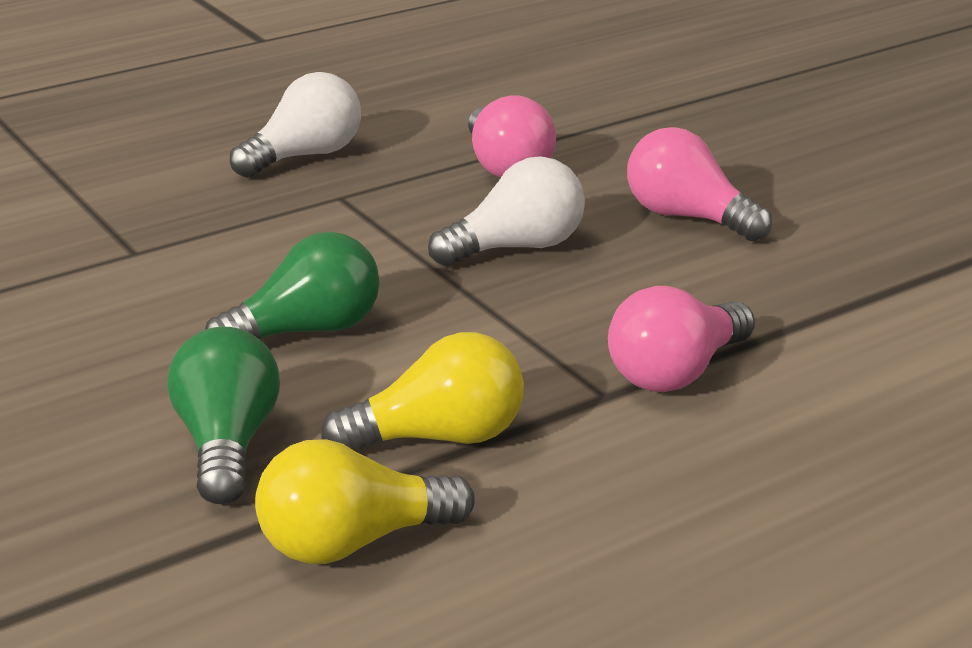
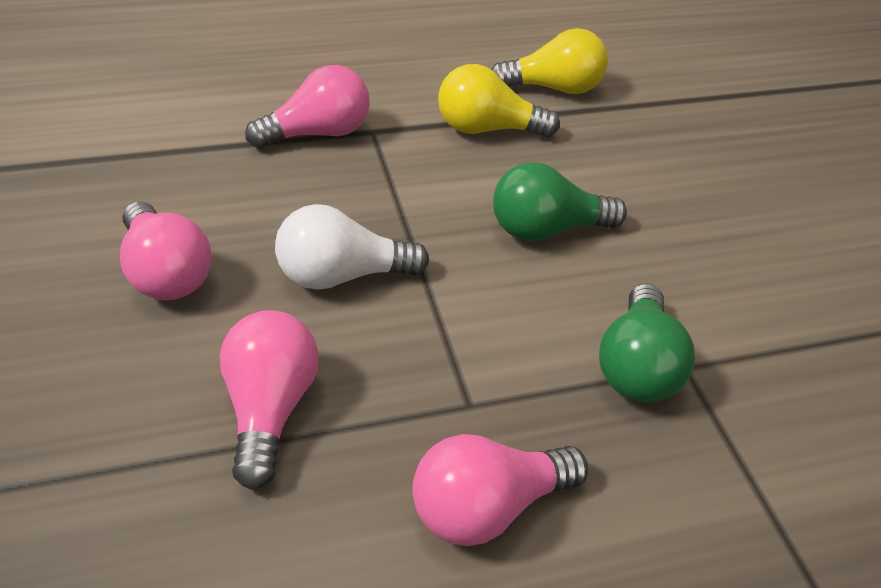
camera: 165 degrees left, 15 degrees up
(227, 445) = (613, 155): green light bulb -> green light bulb (637, 366)
(304, 156) = (487, 507): white light bulb -> pink light bulb

